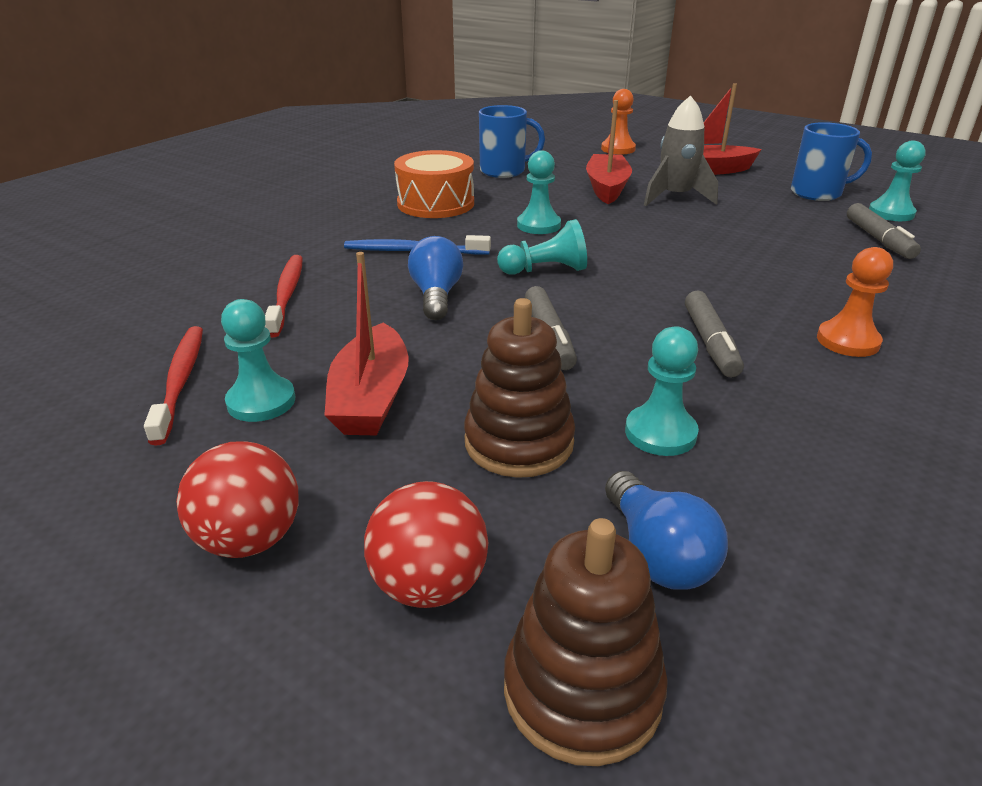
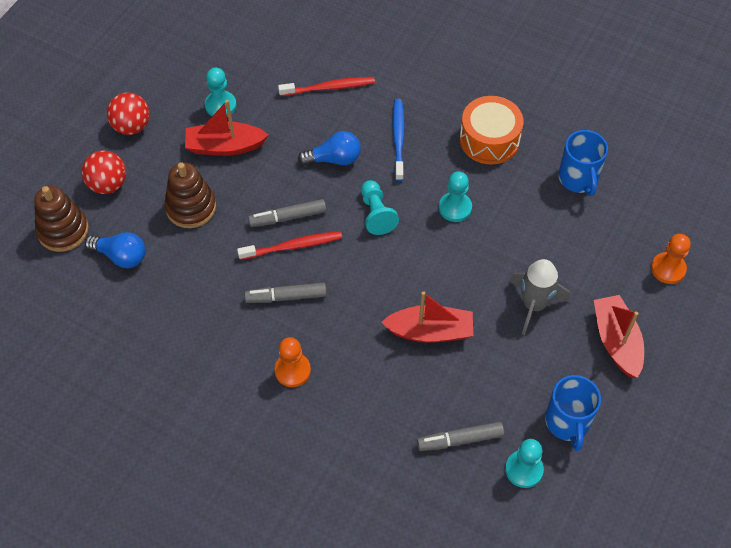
camera: 85 degrees right, 25 degrees up
(180, 381) = (237, 70): red toothbrush -> red toothbrush (293, 246)
(607, 188) = (548, 255): red boat -> red boat (430, 331)
(657, 554) = (121, 256): blue light bulb -> blue light bulb turned 135 degrees counterclockwise
(660, 433) = (199, 264): turquoise pawn -> none

